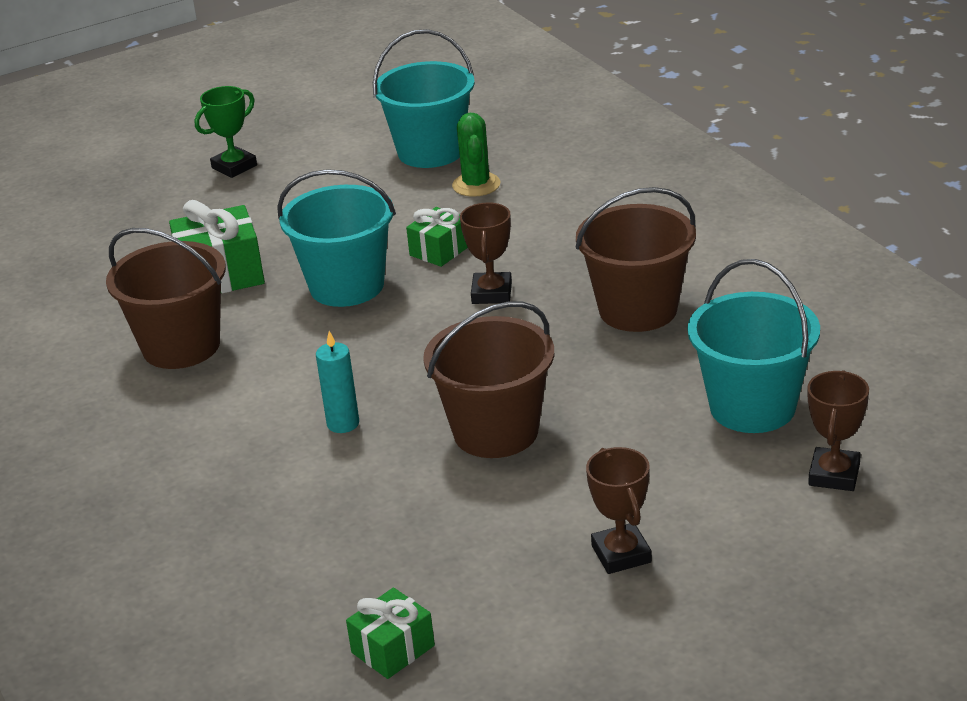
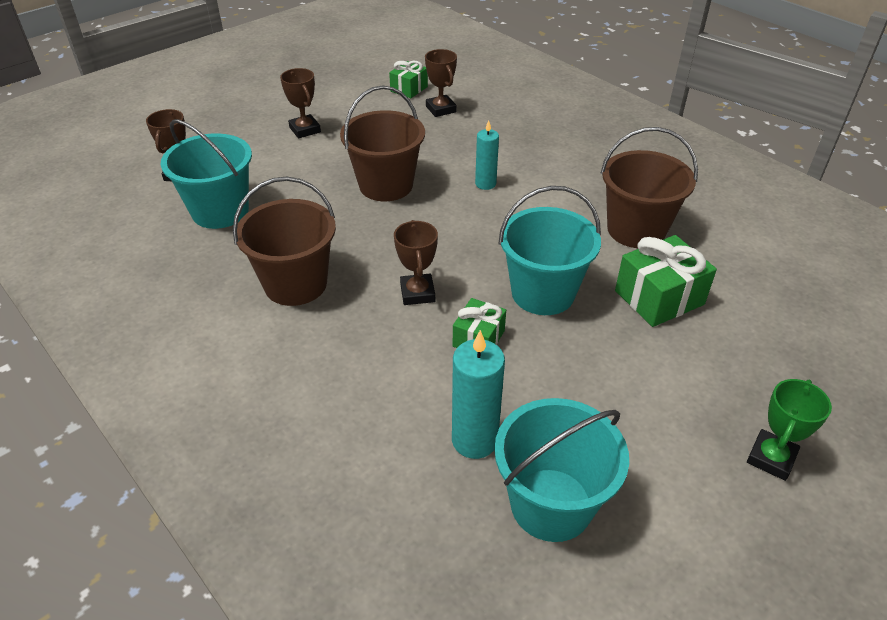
camera: 165 degrees right, 10 degrees up
(349, 584) = (441, 109): none -> brown trophy
(476, 185) = (474, 440): green cactus -> turquoise candle

